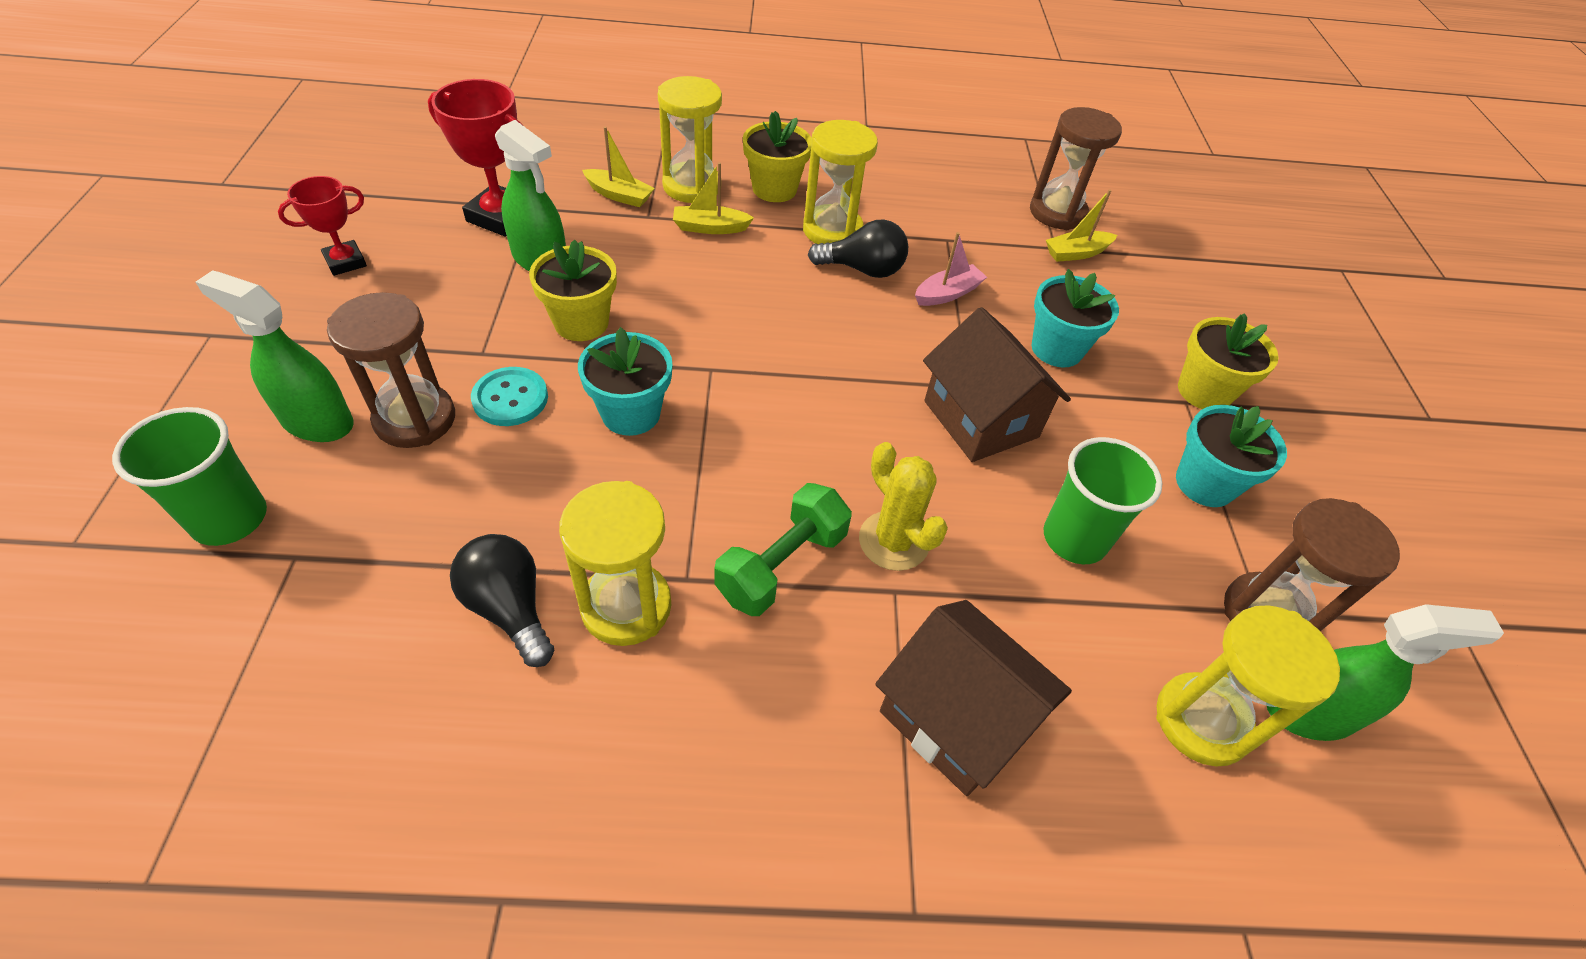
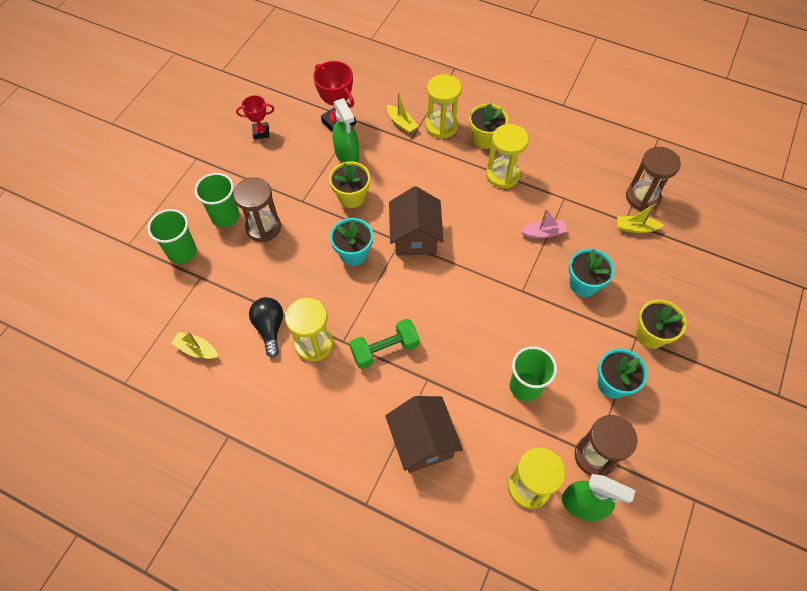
camera: 30 degrees right, 10 degrees up
(317, 421) = (225, 216): green spray bottle -> green cup
(510, 398) = (305, 229): turquoise button -> none
(710, 228) = (438, 156): yellow boat -> yellow boat (197, 349)
(863, 269) = (505, 205): black light bulb -> none
(893, 541) = (439, 356): yellow cactus -> none
(981, 419) = (517, 310): brown house -> brown house (415, 237)

